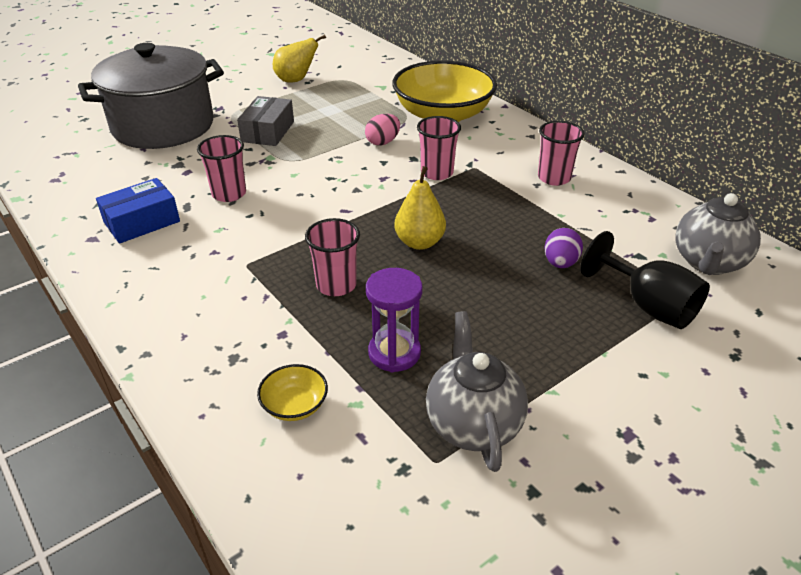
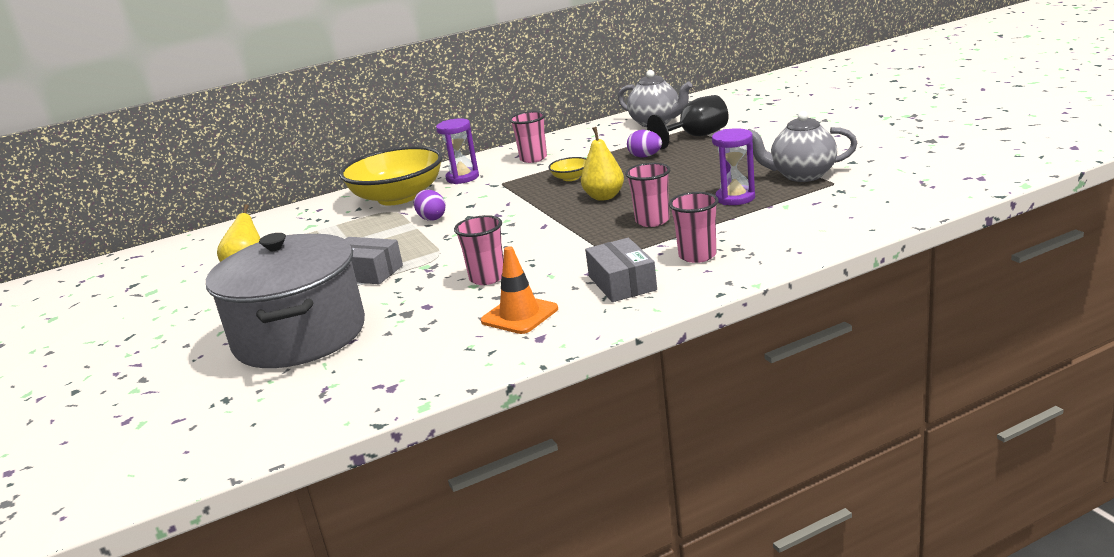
camera: 75 degrees left, 15 degrees down
(142, 222) = (519, 315): blue box -> orange traffic cone
(179, 276) = (622, 283): none -> grey box
(295, 405) = (788, 223): yellow bowl -> yellow bowl (571, 178)
(383, 142) = (431, 218): pink egg -> purple egg
(437, 173) = (501, 195): pink cup -> pink cup (697, 256)
(493, 142) = (462, 178): none -> purple hourglass

